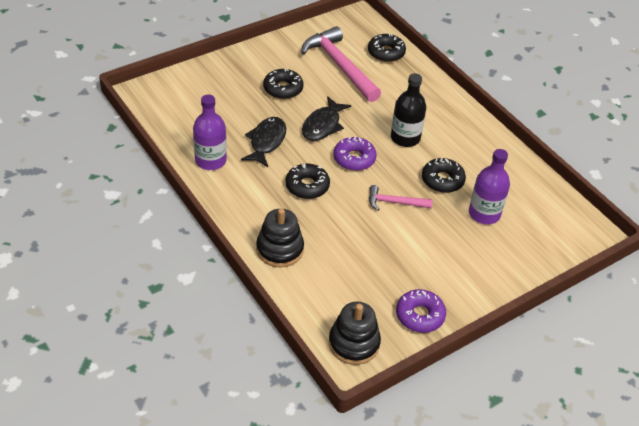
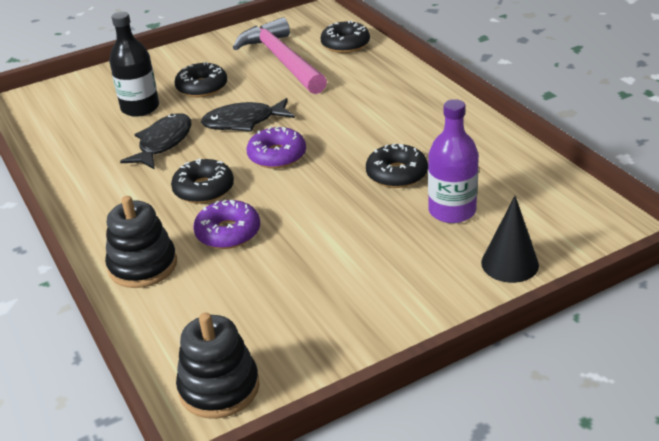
camera: 10 degrees right, 10 degrees down
(210, 160) = (82, 167): purple bottle -> none
(323, 125) = (244, 122): black fish -> black fish turned 45 degrees clockwise
(394, 202) = (322, 203): pink hammer -> none
(405, 138) = (353, 129): black bottle -> black bottle (140, 108)
(420, 315) = (331, 346): purple donut -> purple donut (228, 232)
(526, 258) = (509, 263): none -> black cone

